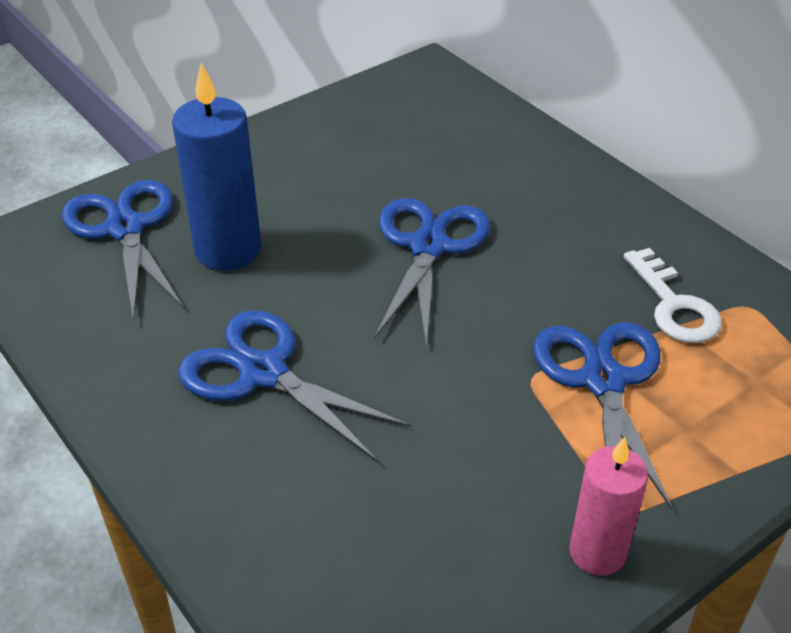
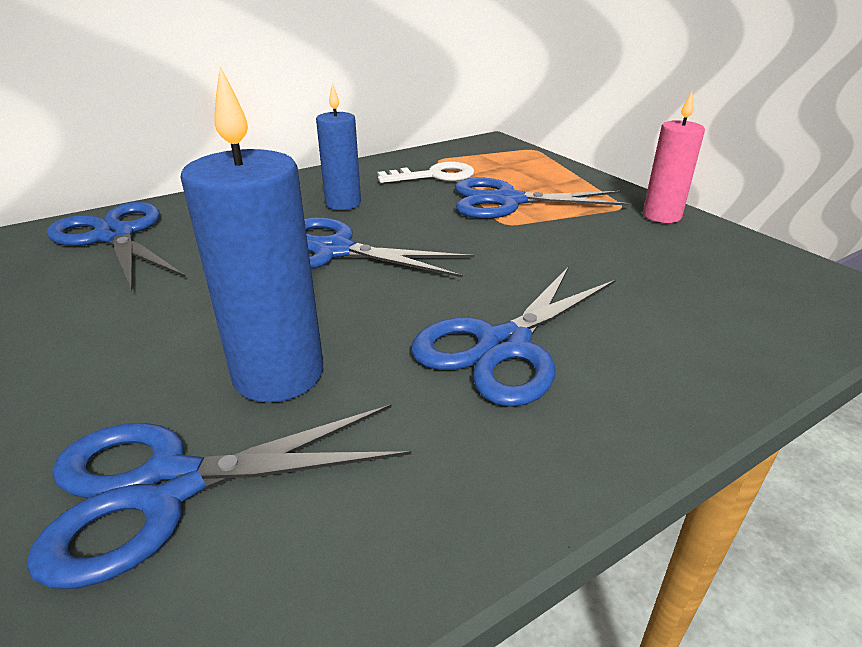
camera: 85 degrees left, 10 degrees down
(436, 112) = (115, 236): none -> blue scissors
(551, 236) = (343, 203): none -> blue candle

